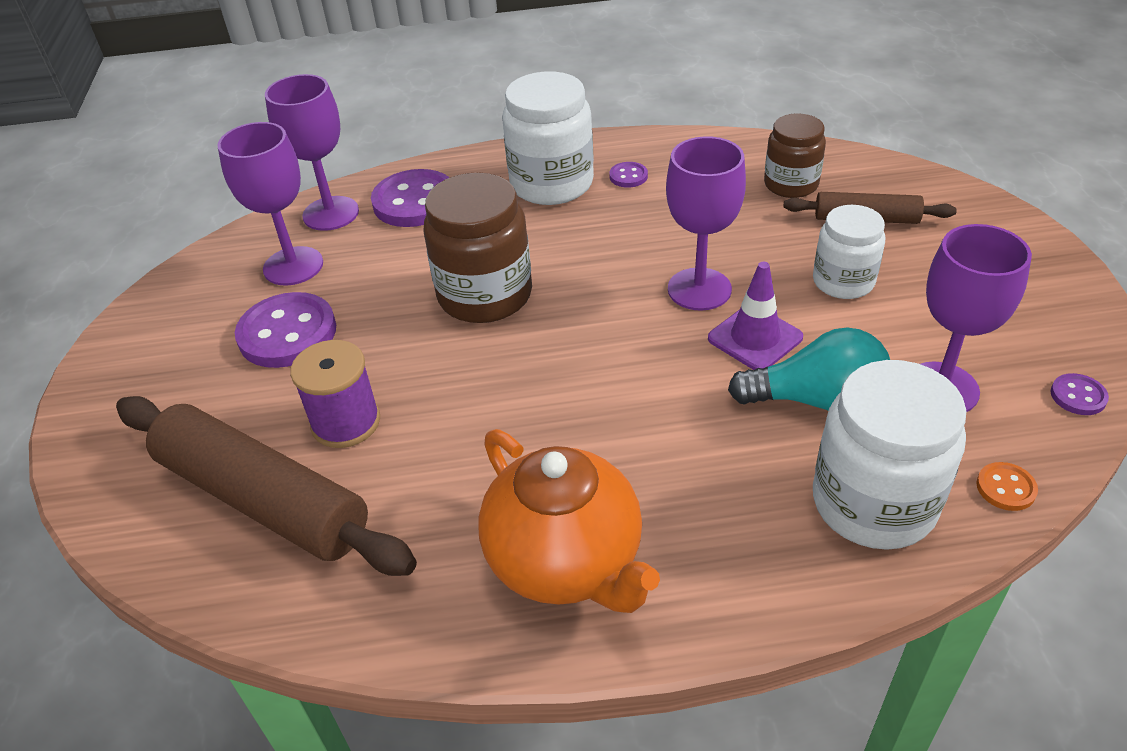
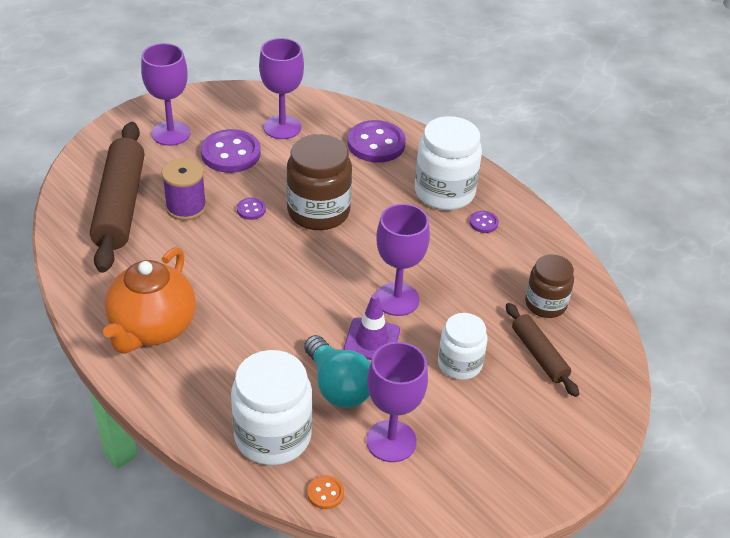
camera: 50 degrees right, 0 degrees up
(331, 213) = (337, 117): purple goblet -> purple goblet (171, 133)
(1078, 396) = (435, 512): purple button -> purple button (251, 210)

